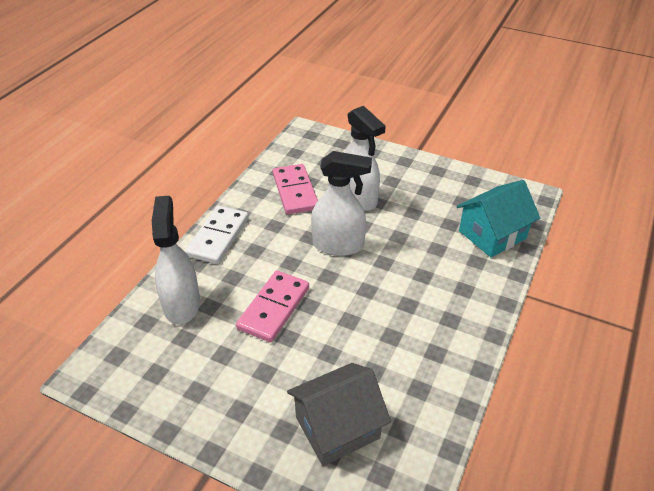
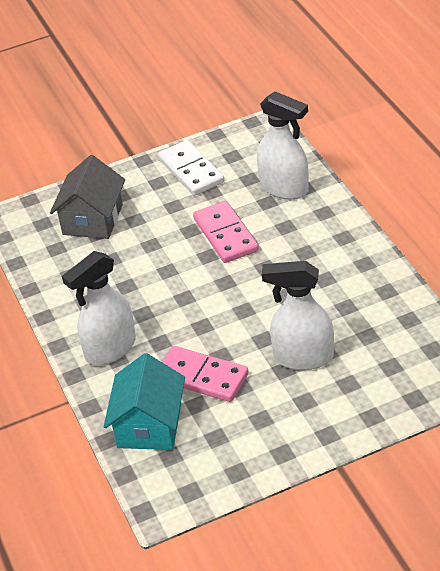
camera: 135 degrees right, 0 degrees up
(218, 237) = (345, 236): white domino -> white domino (191, 171)
(295, 191) = (361, 316): pink domino -> pink domino (201, 377)
(338, 245) = (253, 307): white spray bottle -> white spray bottle (110, 349)

